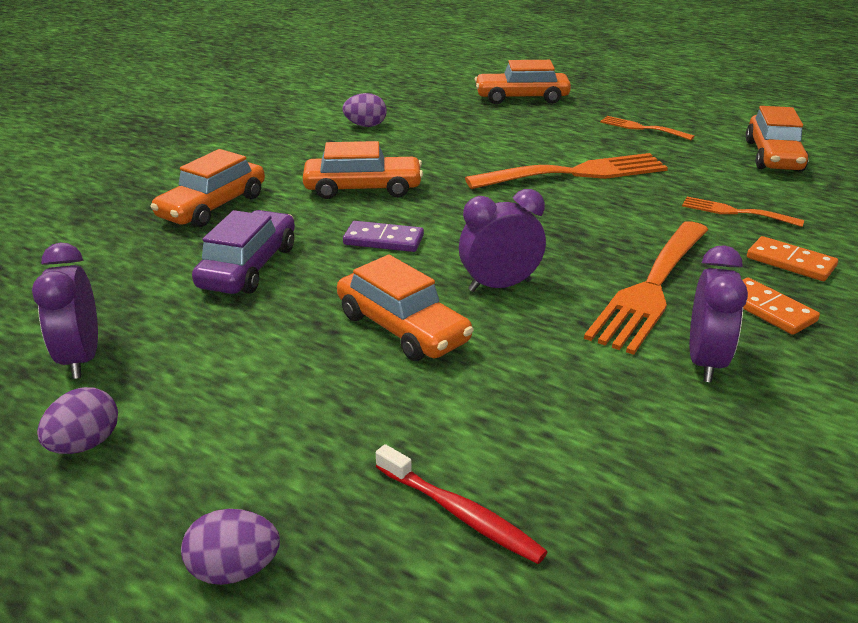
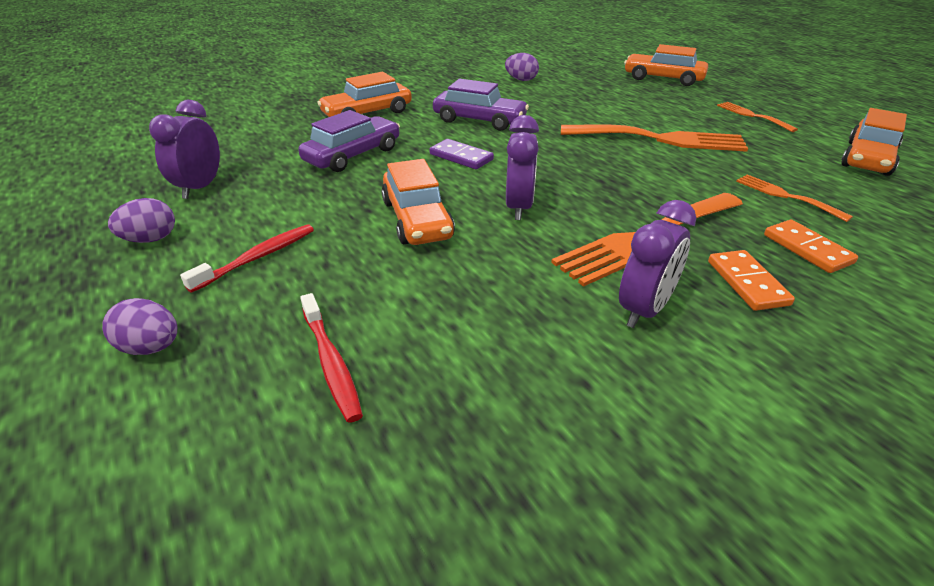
camera: 25 degrees right, 5 degrees up
(256, 426) = (257, 258): none -> red toothbrush
(363, 189) = (479, 120): orange car -> purple car
(500, 286) = (519, 207): purple clock -> purple clock turned 90 degrees clockwise

